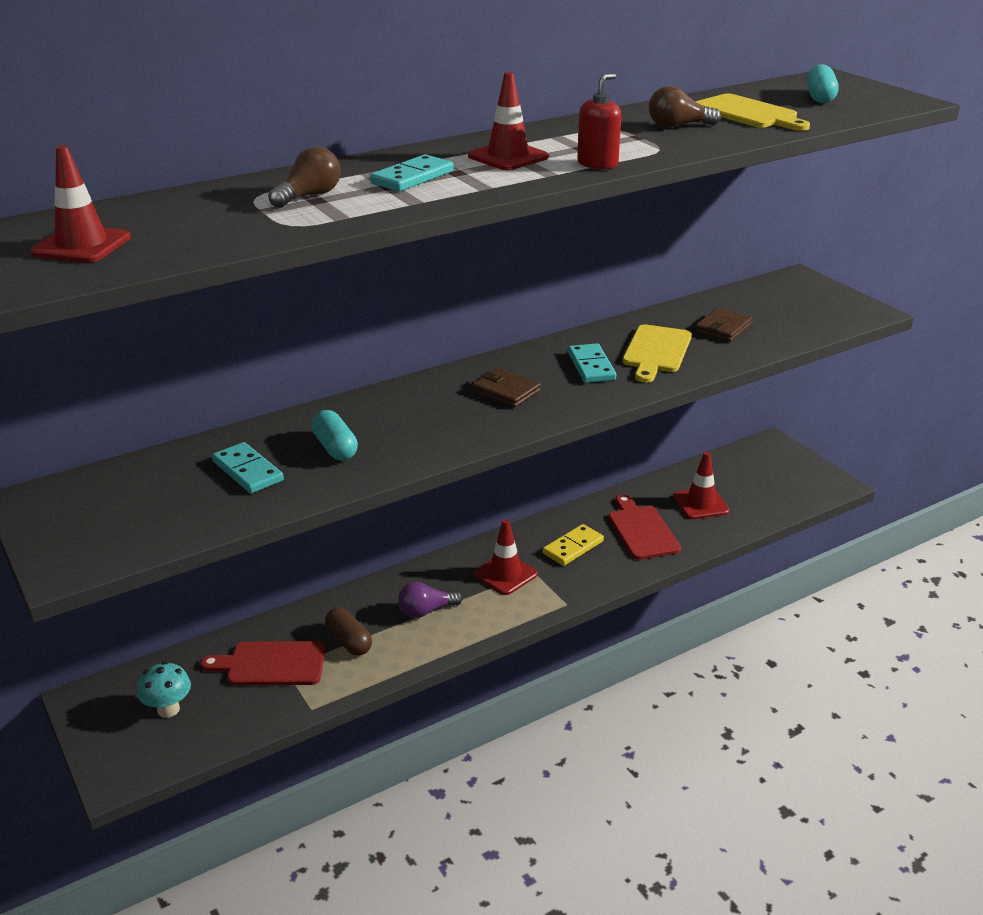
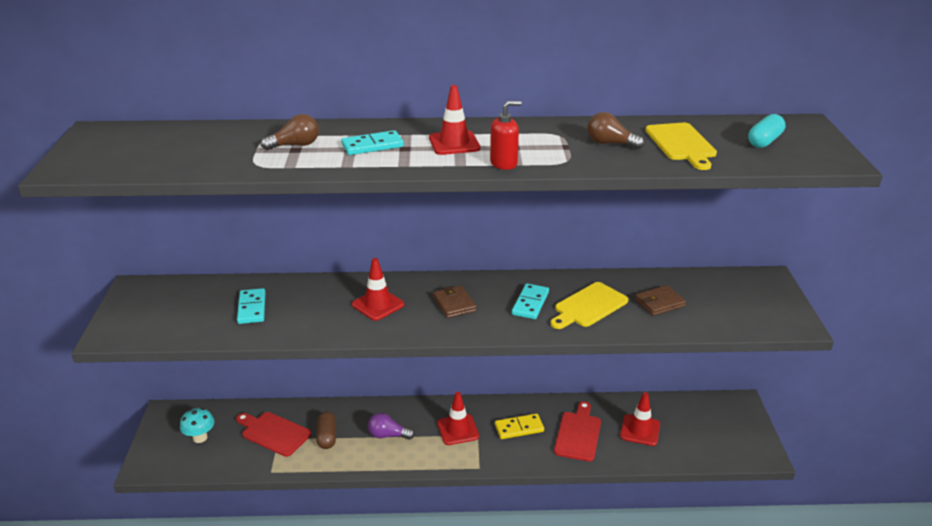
camera: 30 degrees right, 0 degrees up
(82, 245) = (138, 150): red traffic cone -> red traffic cone (378, 305)
(335, 448) = (313, 309): turquoise capsule -> none

